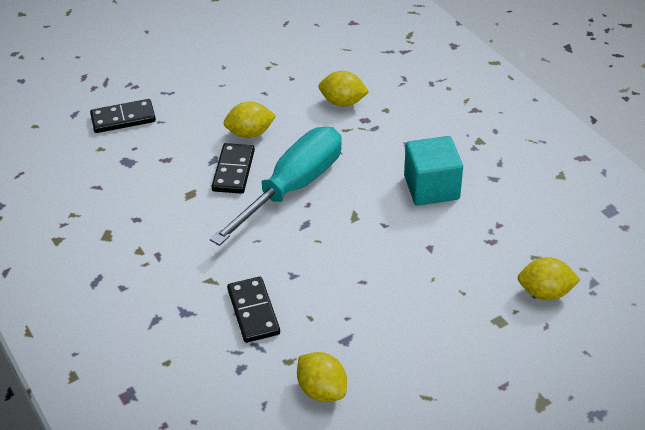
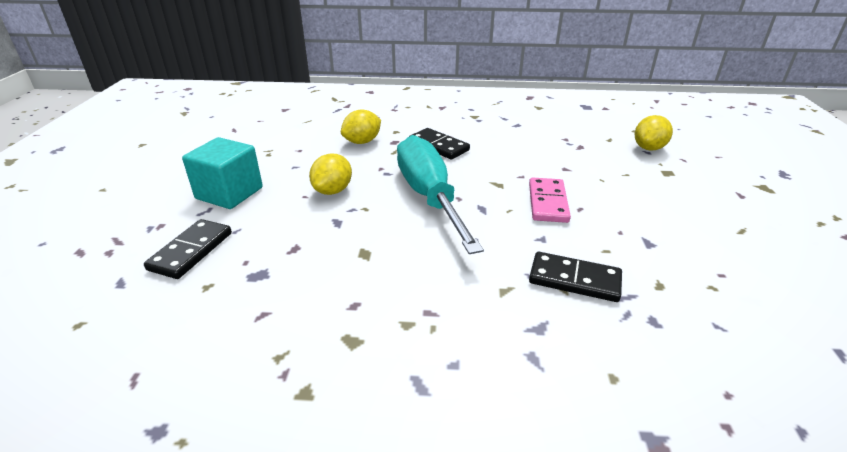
camera: 55 degrees left, 10 degrees down
(233, 171) = (367, 217): black domino -> black domino (439, 146)
(322, 390) = (711, 280): yellow lemon -> none
(352, 258) = (547, 202): none -> pink domino
(431, 187) = (501, 145): turquoise cube -> turquoise cube (229, 193)

